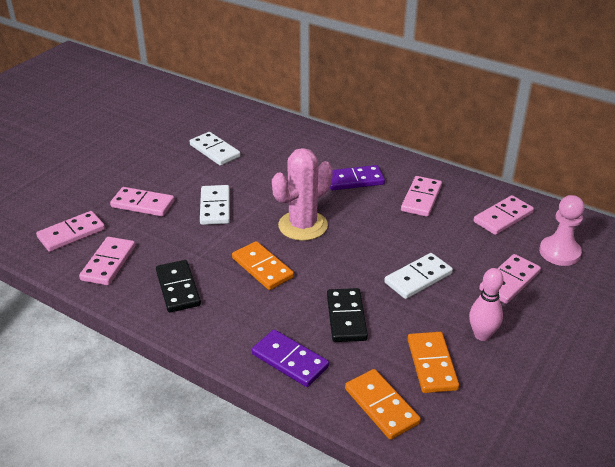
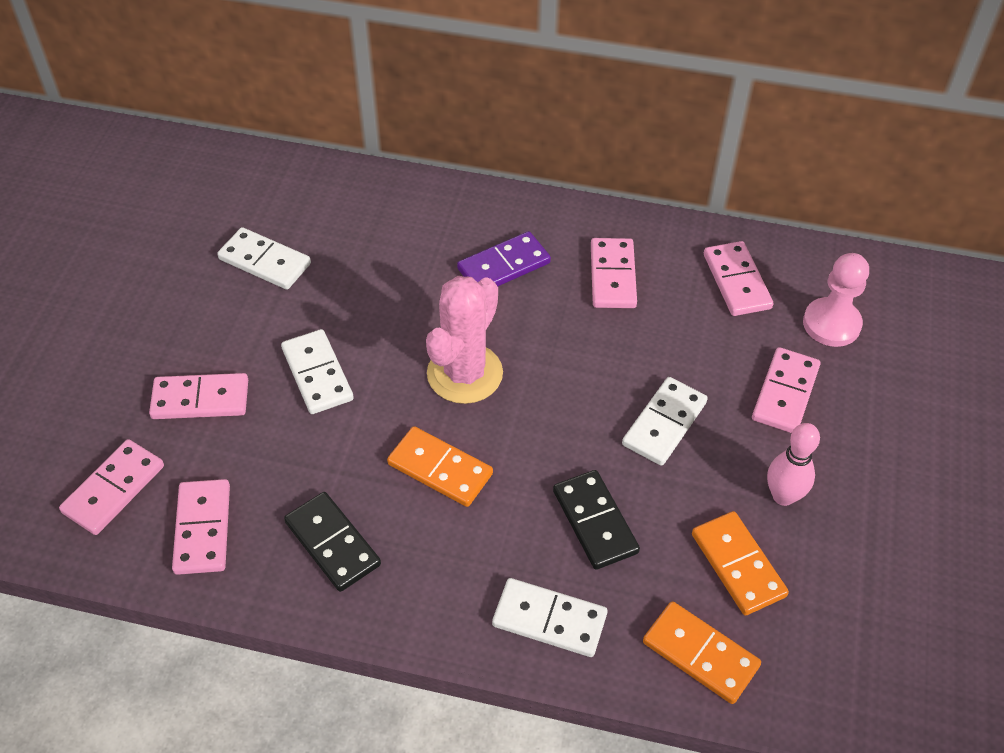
camera: 20 degrees left, 15 degrees up
(289, 360) = (549, 620): purple domino -> white domino
(503, 217) = (737, 281): pink domino -> pink domino turned 45 degrees counterclockwise

